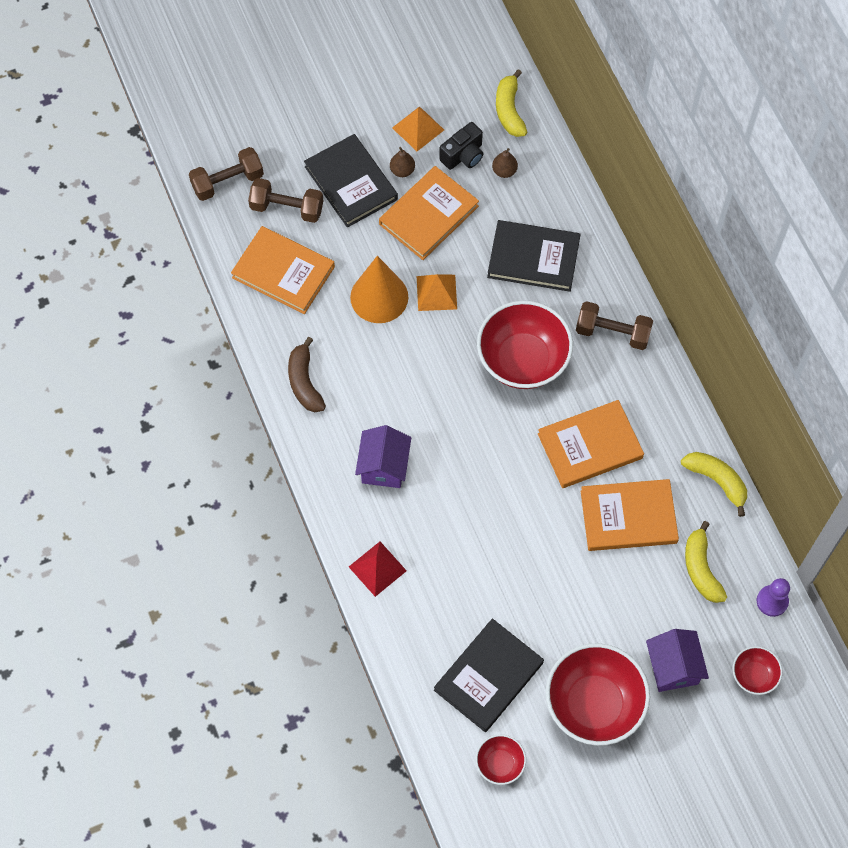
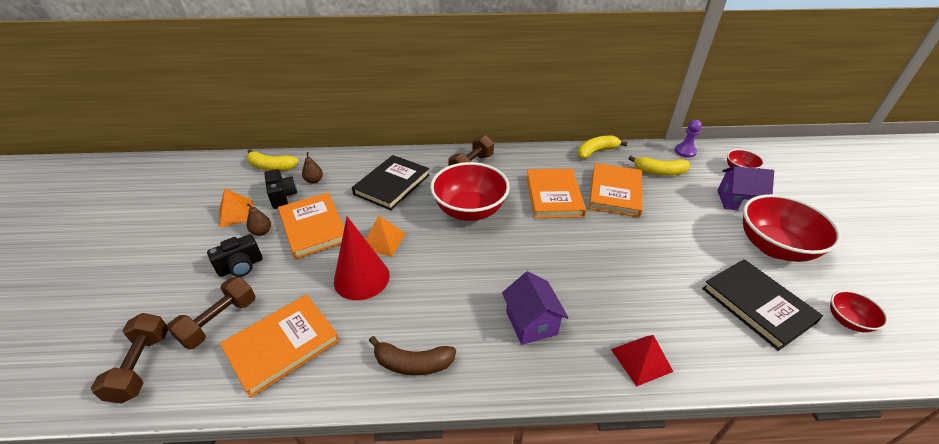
camera: 70 degrees left, 25 degrees down
(351, 183) = (241, 266): black book -> black camera
(379, 297) = (361, 278): orange cone -> red cone
(384, 466) = (531, 323): purple house -> purple house turned 45 degrees clockwise

